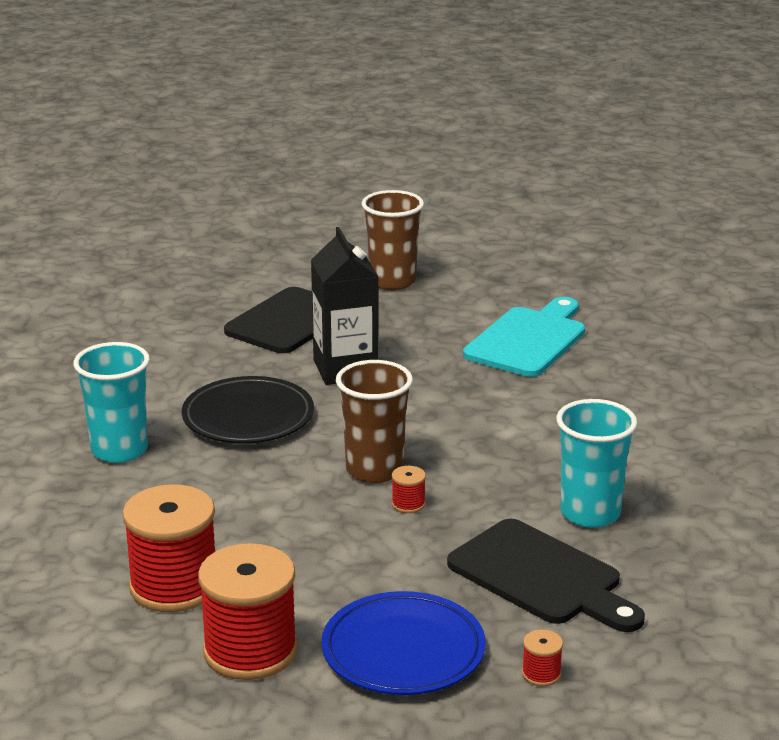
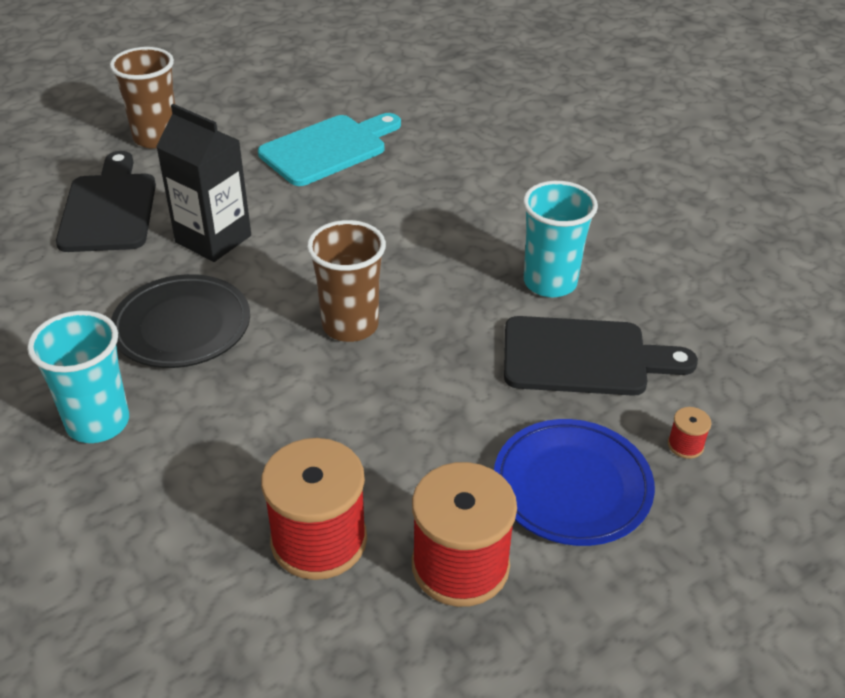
camera: 40 degrees left, 15 degrees up
(408, 504) = (414, 344): red spool -> none
(528, 340) = (328, 149): turquoise cutting board -> turquoise cutting board turned 60 degrees clockwise

